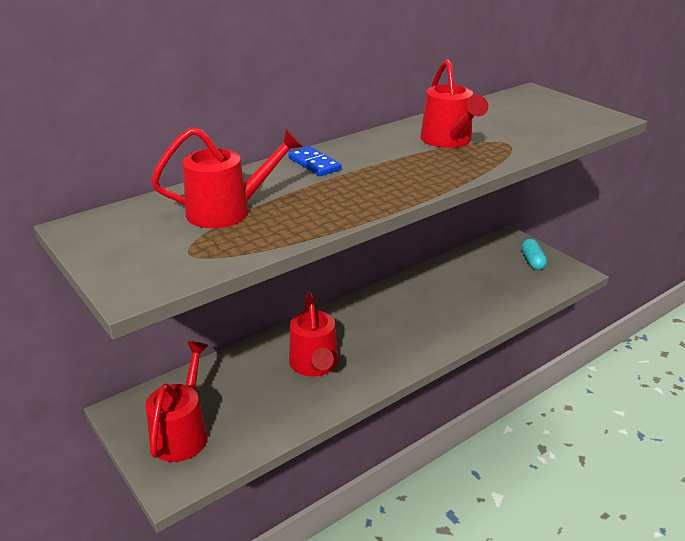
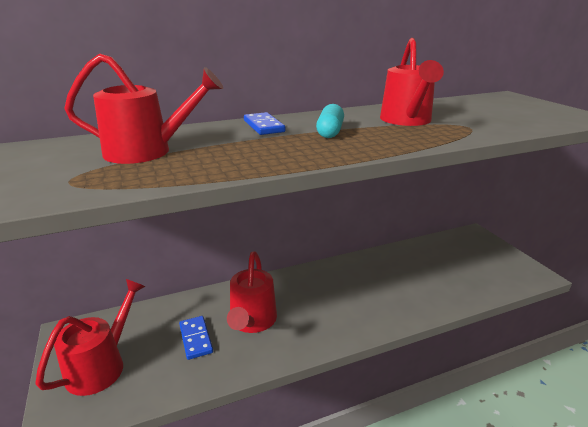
camera: 15 degrees right, 5 degrees down
(265, 391) = (195, 339): none -> blue domino
(532, 261) = (492, 257): turquoise capsule -> turquoise capsule (330, 132)

